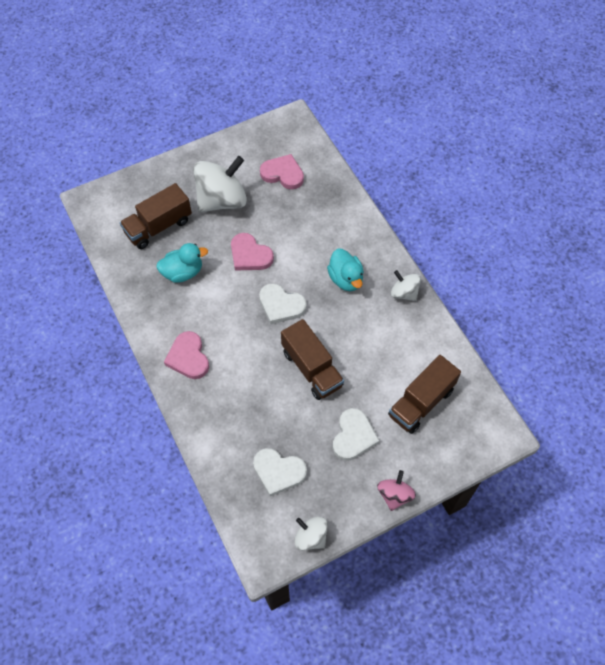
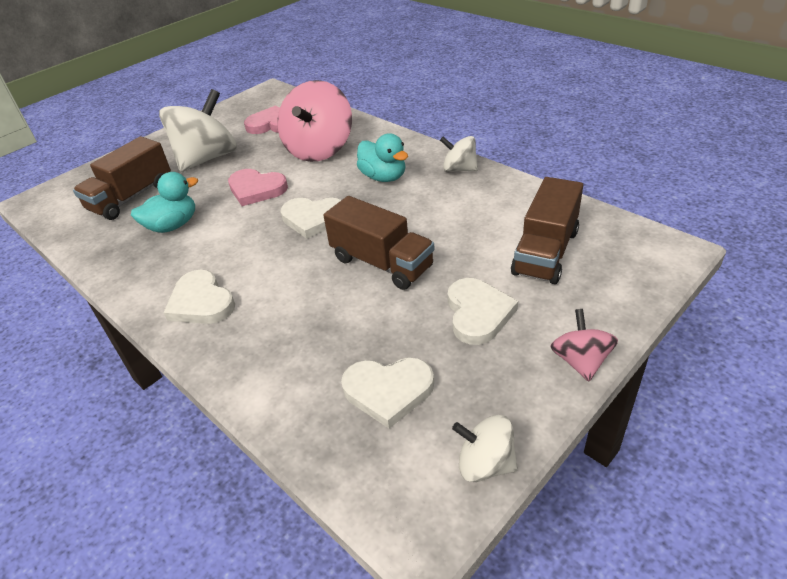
camera: 15 degrees left, 20 degrees down
(188, 357) = (201, 302): pink heart -> white heart
(309, 224) = (319, 149): none -> pink spinning top

